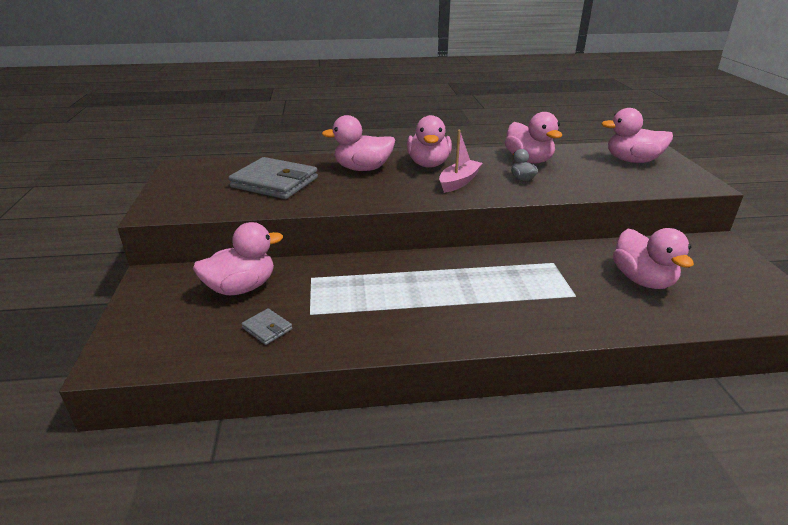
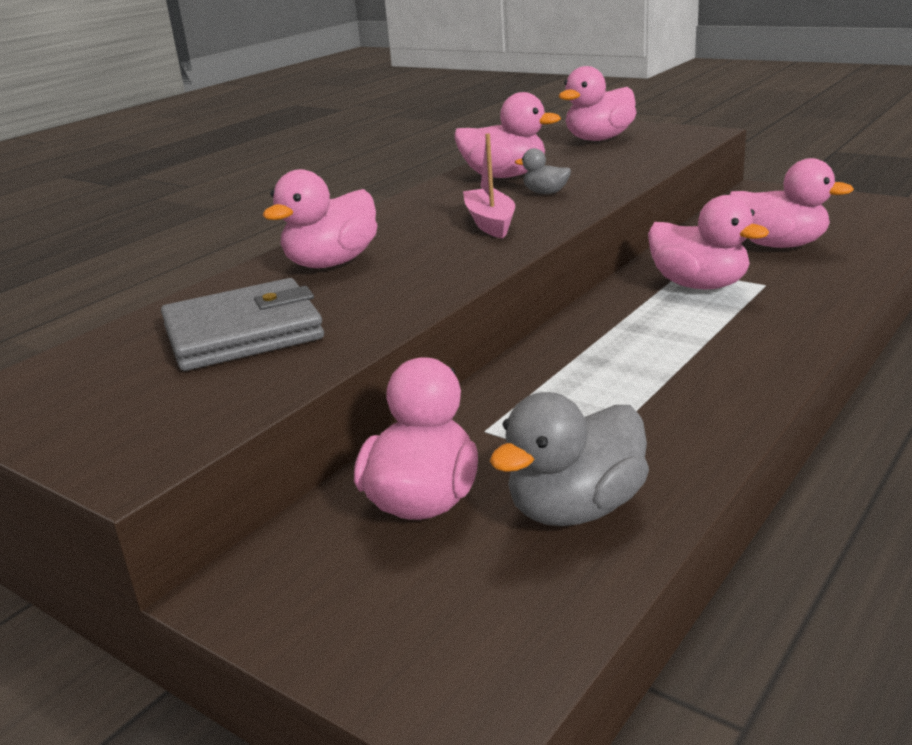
camera: 45 degrees left, 5 degrees down
(267, 328) = (576, 509): grey wallet -> grey duck
(428, 164) = (404, 224): pink duck -> pink duck (699, 285)

